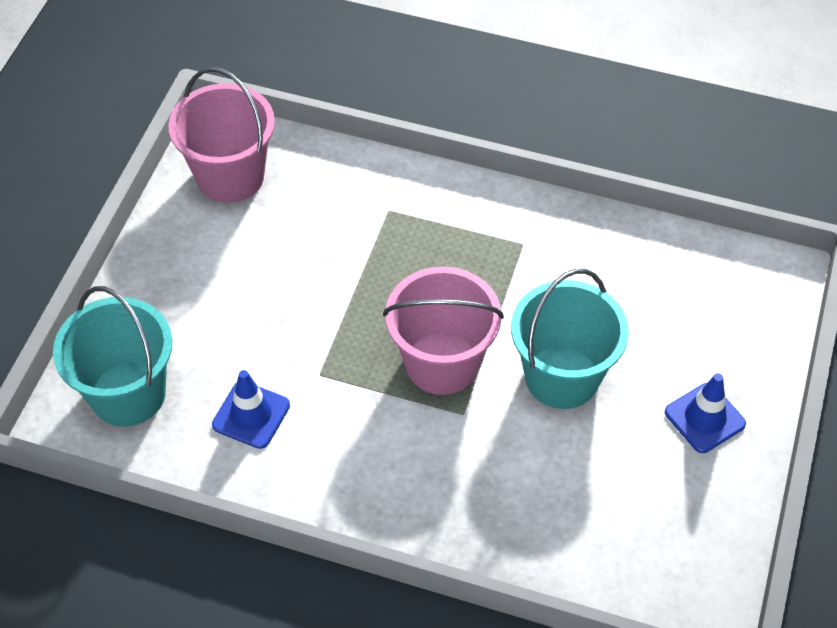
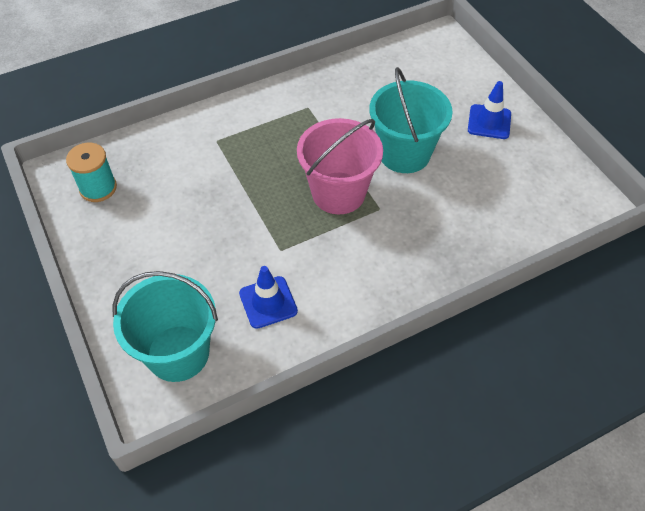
camera: 45 degrees left, 0 degrees up
(230, 176) = (98, 188): pink bucket -> turquoise spool

